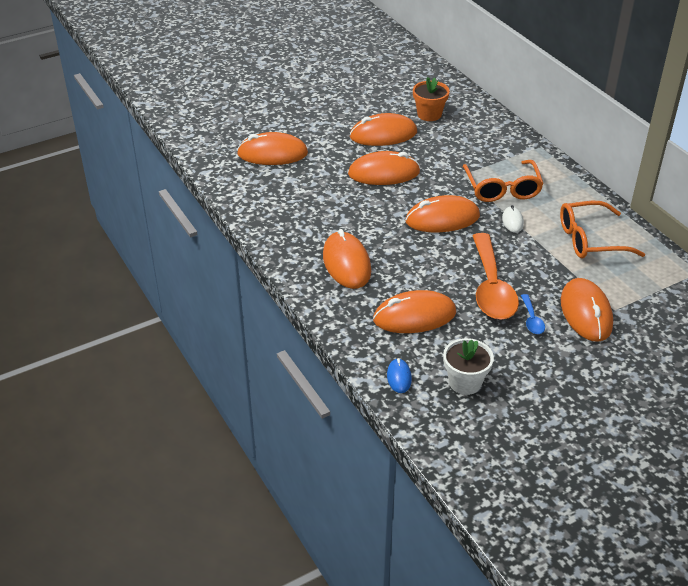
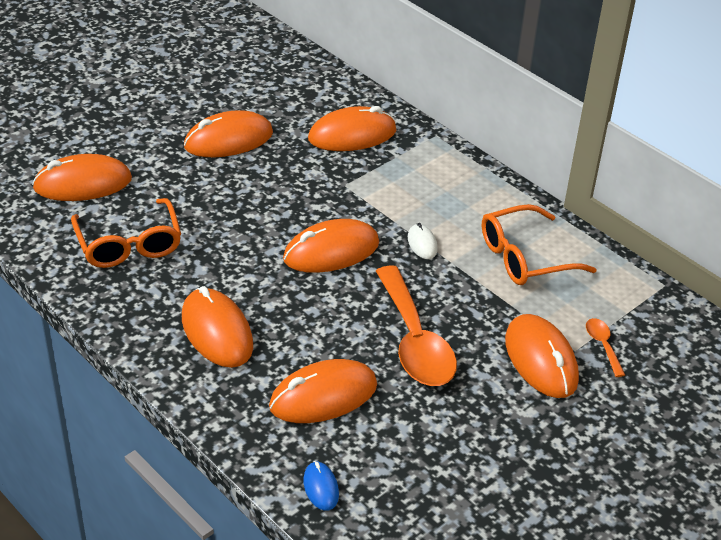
camera: 15 degrees left, 0 degrees up
(384, 173) = (240, 195): orange mouse -> orange mouse (352, 135)
(429, 114) = (283, 105): orange flower pot -> none
(465, 382) = (409, 481): white flower pot -> none
(502, 189) = (400, 200): orange glasses -> orange glasses (129, 245)
(531, 319) = (475, 379): blue spoon -> none
(637, 309) = (603, 345): none -> orange spoon

